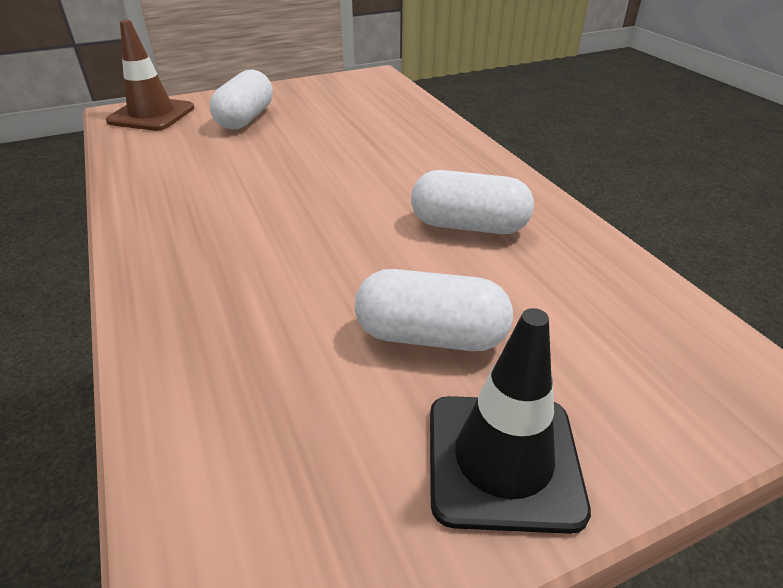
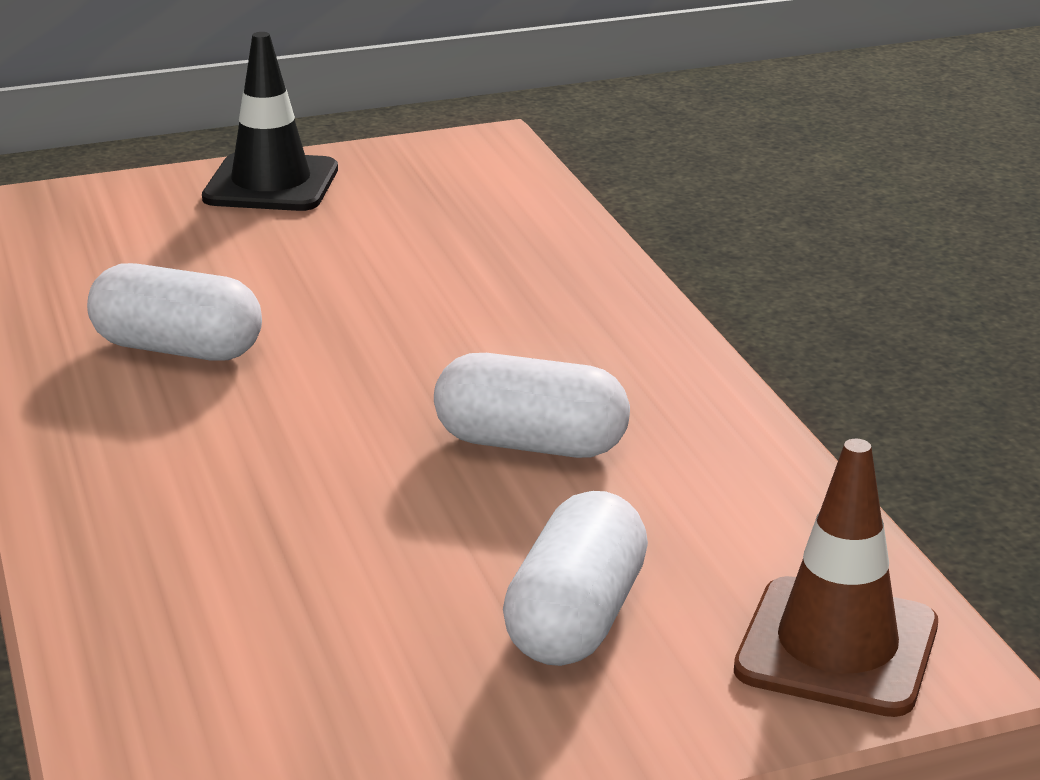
camera: 175 degrees left, 10 degrees down
(431, 336) = (293, 247): white capsule -> white capsule (531, 444)

